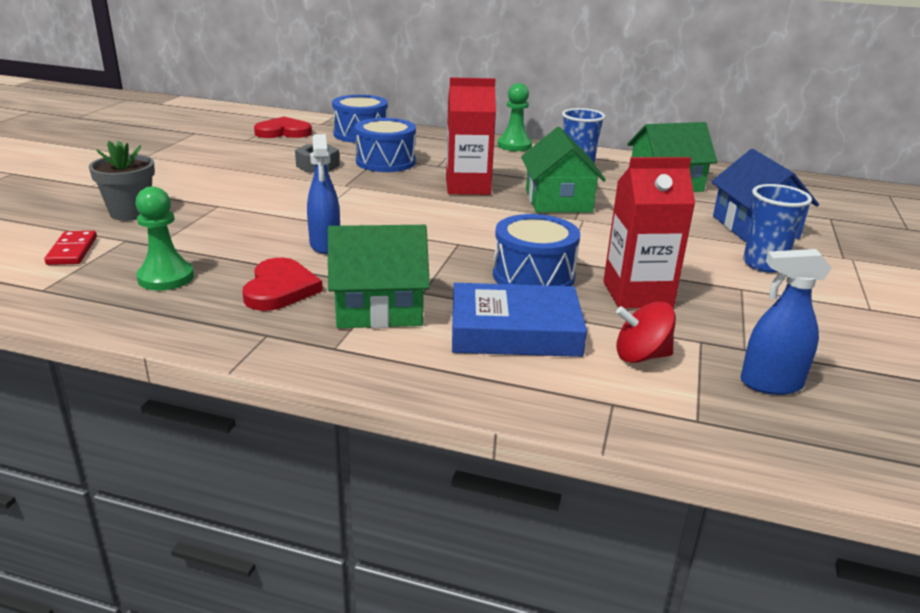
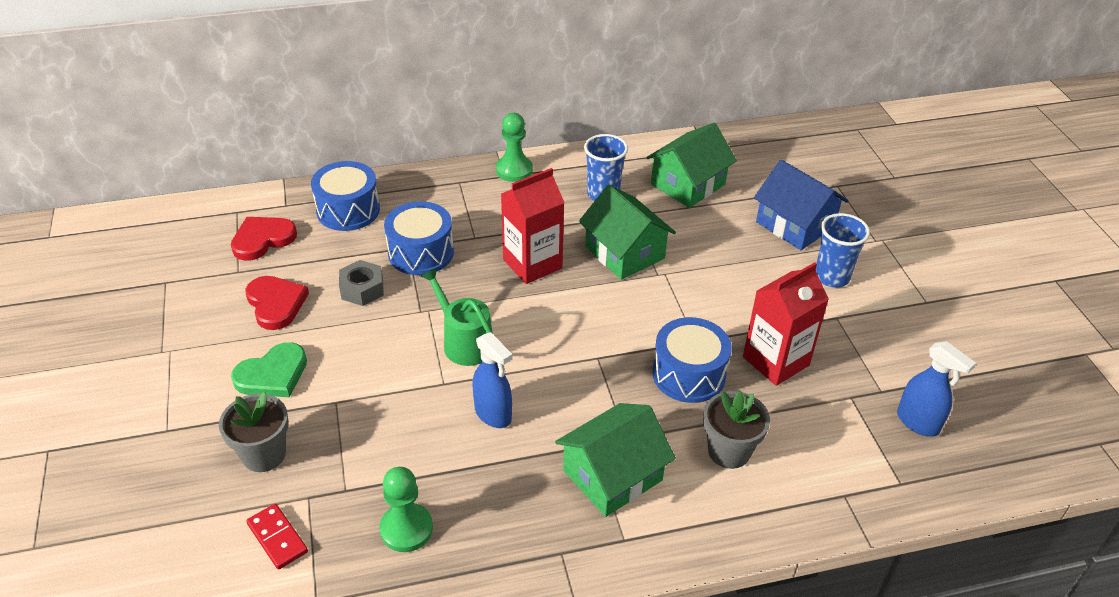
camera: 30 degrees left, 15 degrees up
(196, 183) = (272, 374): none -> green heart
(280, 289) = (516, 492): red heart -> red heart (276, 304)
(356, 206) = (464, 342): none -> green watering can
(515, 331) = (729, 451): blue book -> grey flower pot
(641, 356) = (827, 435): red spinning top -> none
(770, 384) = (918, 423): blue spray bottle -> blue spray bottle turned 105 degrees counterclockwise

